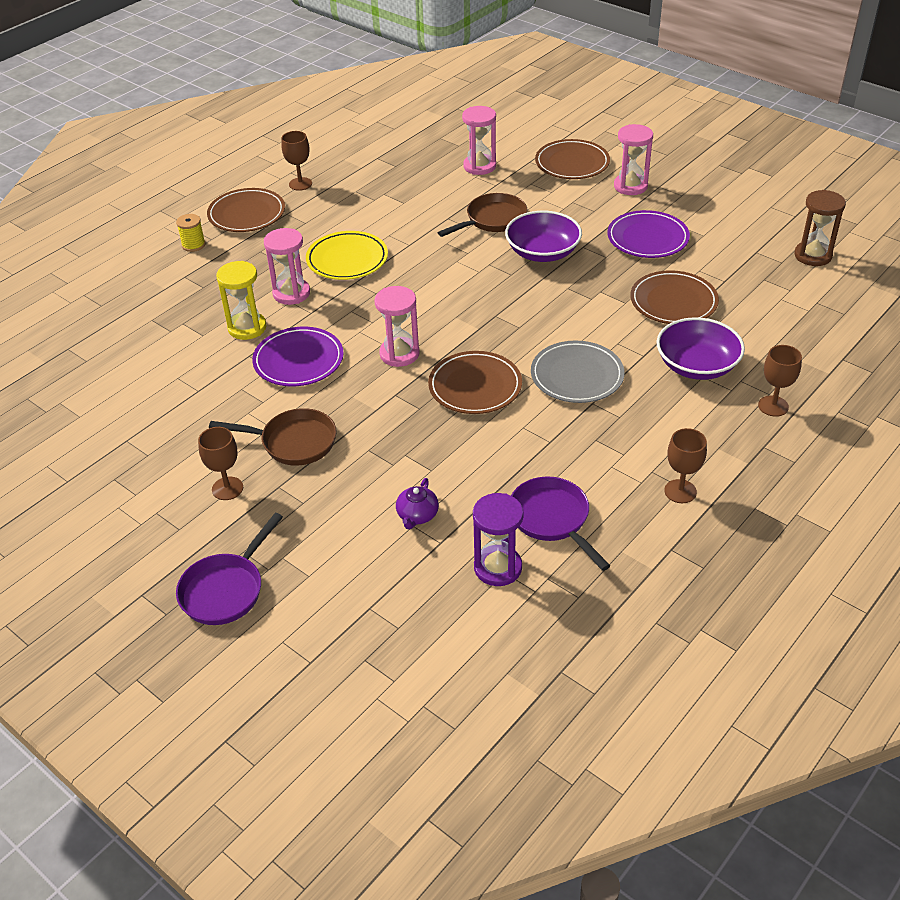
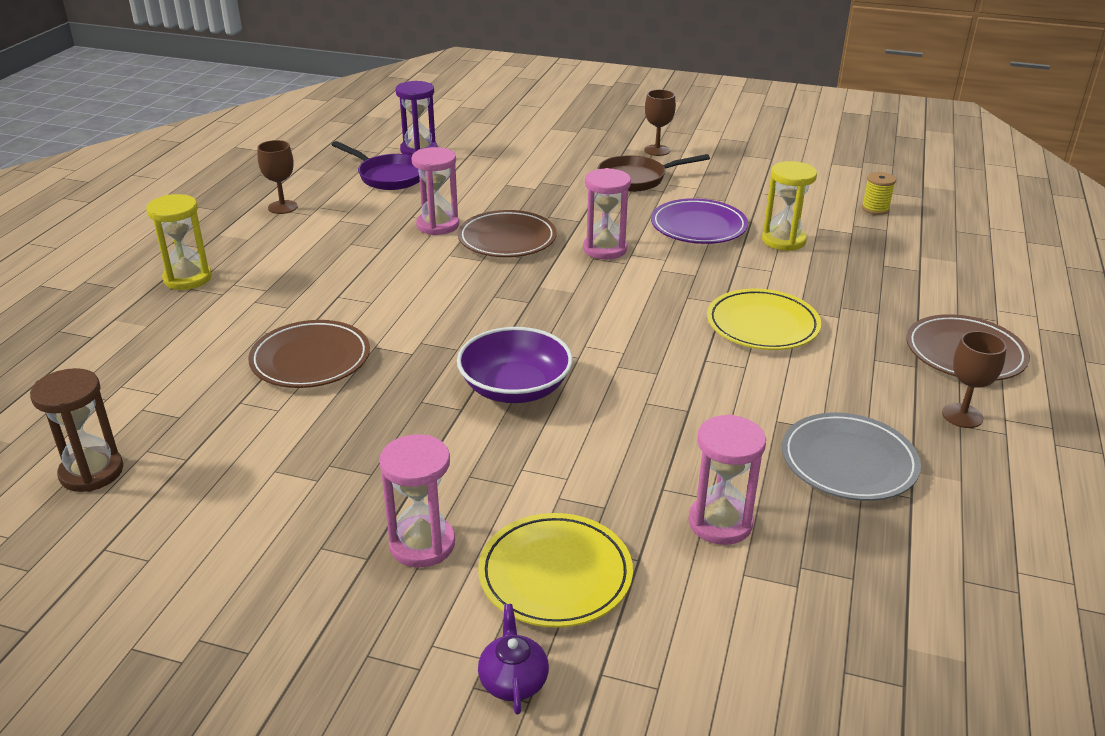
camera: 155 degrees right, 10 degrees down
(193, 245) = (965, 303): yellow spool -> yellow spool (875, 209)
(226, 589) = (600, 116): purple pan -> none
(291, 293) = (780, 277): pink hourglass -> pink hourglass (438, 225)
(417, 515) = (497, 162): purple teapot -> purple teapot (513, 680)
(492, 220) = (619, 421): brown pan -> none
(572, 163) = (555, 575): brown plate -> yellow plate
(577, 376) = (406, 265): grey plate -> grey plate (848, 462)
(647, 238) = (365, 444): purple plate -> none
(697, 365) = (274, 298): purple bowl -> none
(773, 406) = (187, 278): brown goblet -> yellow hourglass

